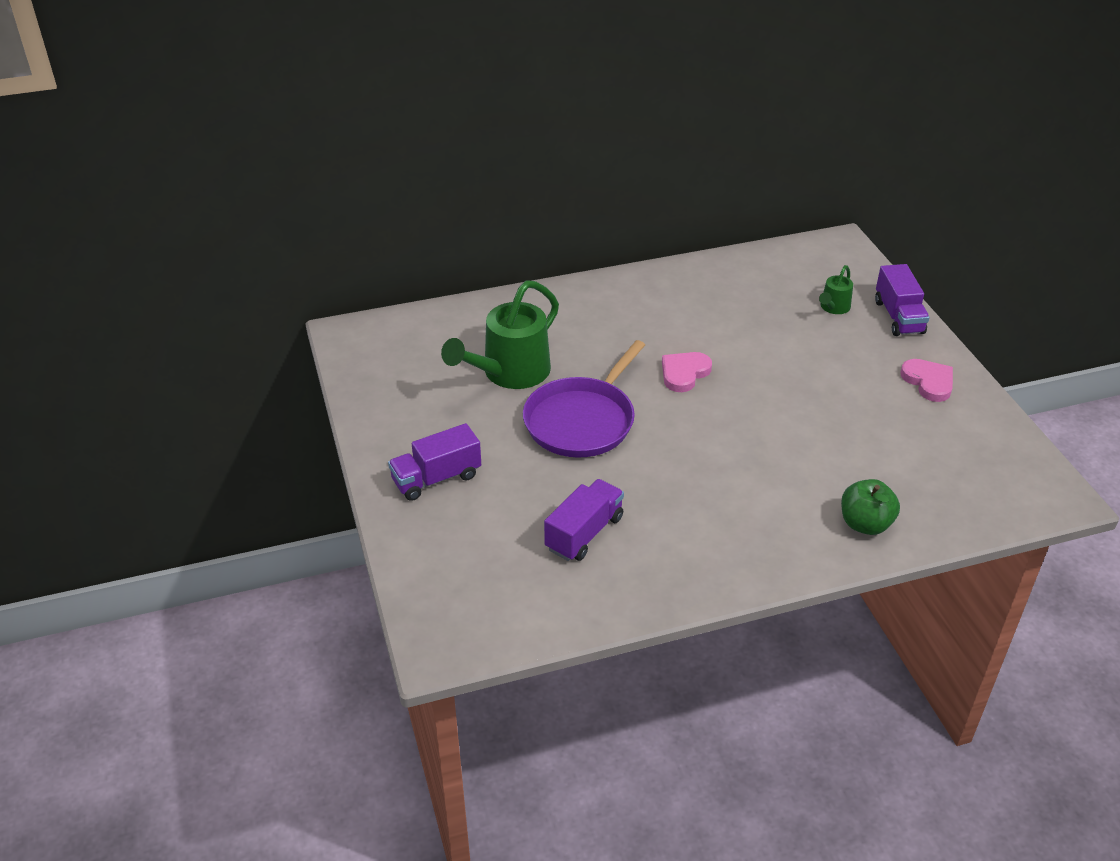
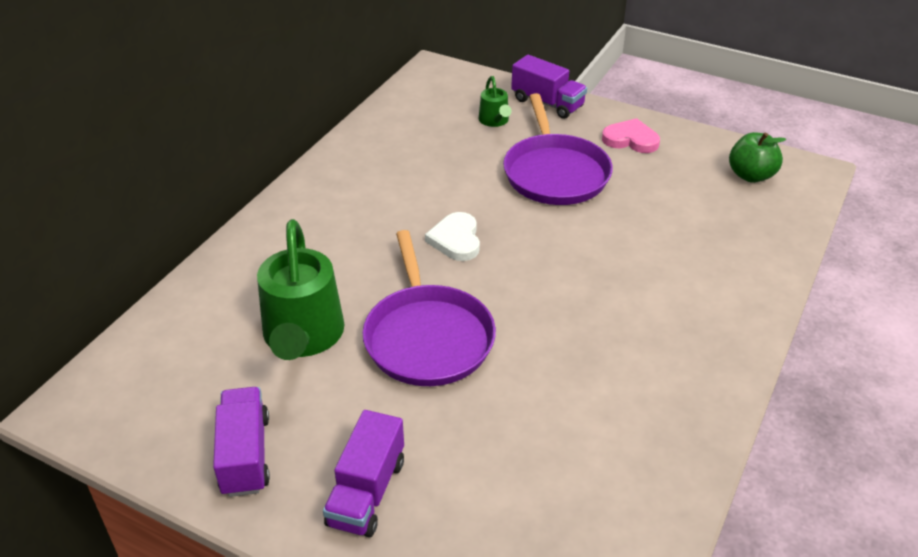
camera: 45 degrees left, 0 degrees up
(584, 533) = (566, 439): purple truck -> purple truck (245, 455)
(684, 373) = (456, 240): pink heart -> white heart
(825, 371) = (555, 173): none -> purple pan
(865, 524) = (739, 273): green apple -> green apple (751, 175)

